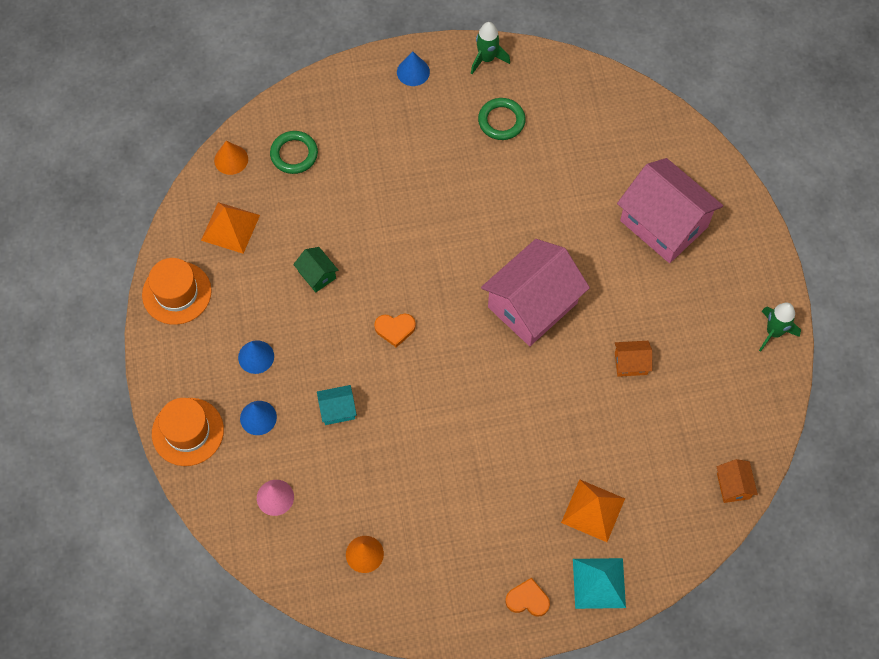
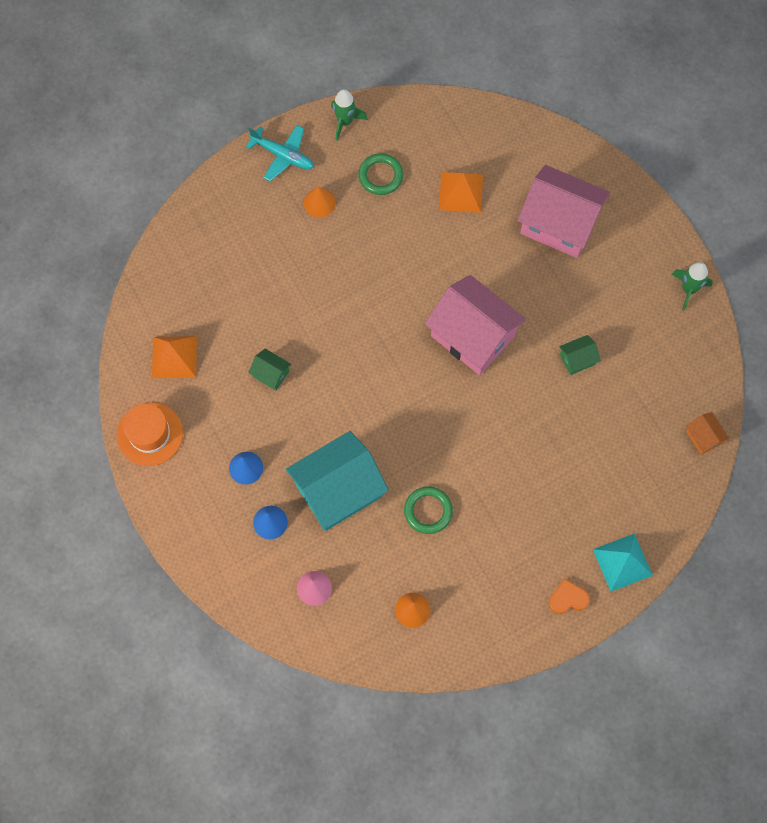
camera: 20 degrees left, 5 degrees up
(187, 432) = (212, 557): orange hat -> none
(231, 159) = (149, 293): orange cone -> orange cone (319, 202)
(294, 154) = (205, 269): green ring -> green ring (428, 511)
(337, 410) = (338, 490): turquoise house -> turquoise house, size x2.31
(395, 329) = (360, 399): orange heart -> none
(413, 72) = (283, 155): blue cone -> turquoise plane
(532, 305) = (472, 336): pink house -> pink house turned 75 degrees counterclockwise
(593, 510) = (593, 500): orange pyramid -> orange pyramid (461, 192)
(630, 363) = (577, 359): orange house -> green house

